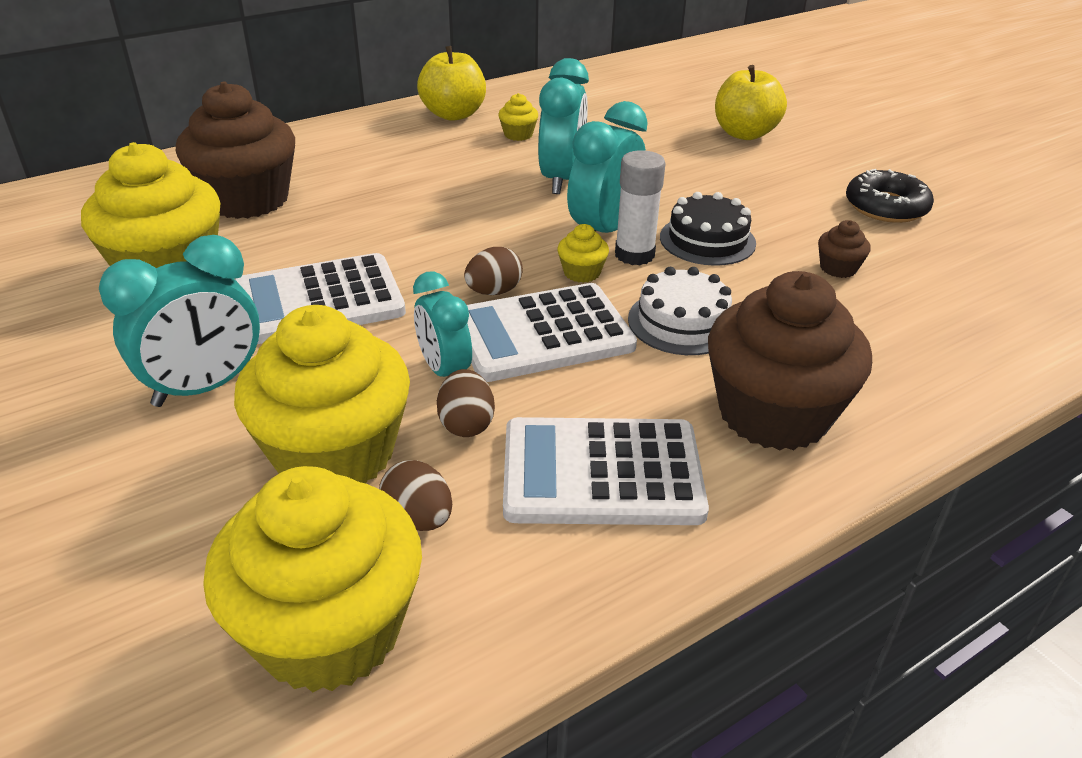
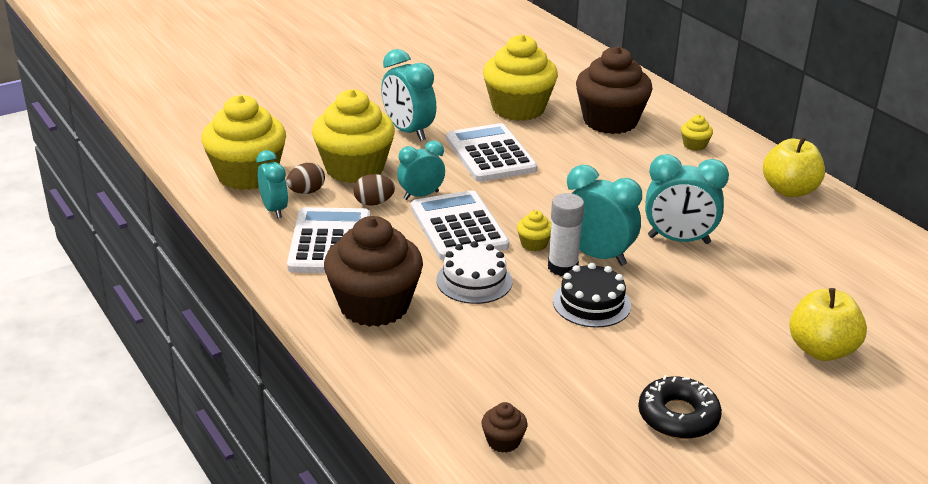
camera: 90 degrees right, 5 degrees down
(488, 564) = (274, 210): none -> turquoise clock
(494, 291) = (506, 210): brown egg -> none
(518, 135) = (760, 221): yellow cupcake -> yellow cupcake (694, 145)
(838, 268) = (557, 364): brown cupcake -> brown cupcake (503, 441)

